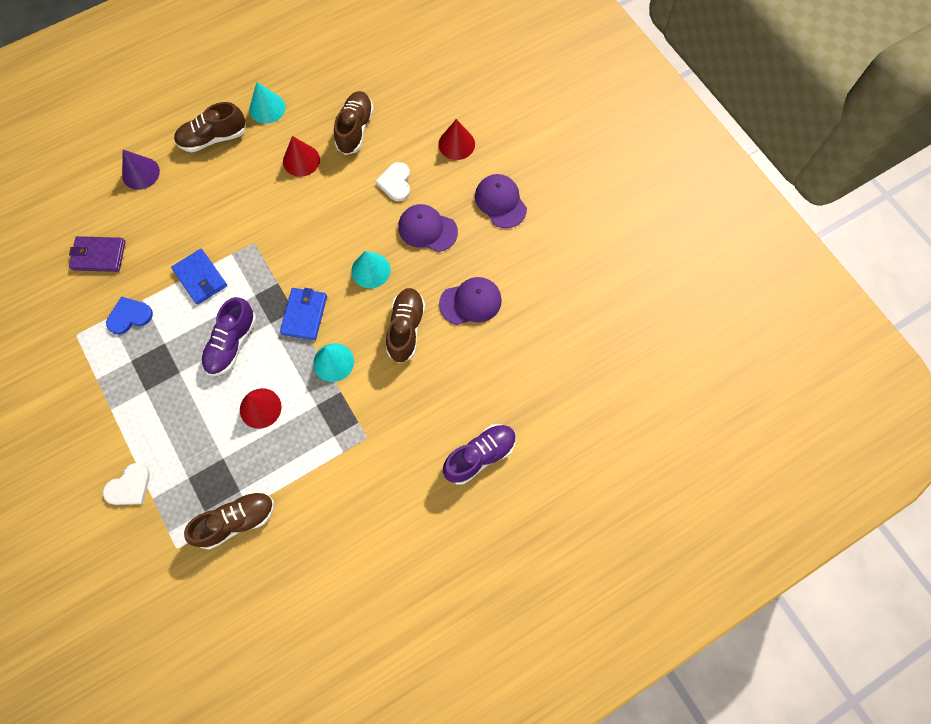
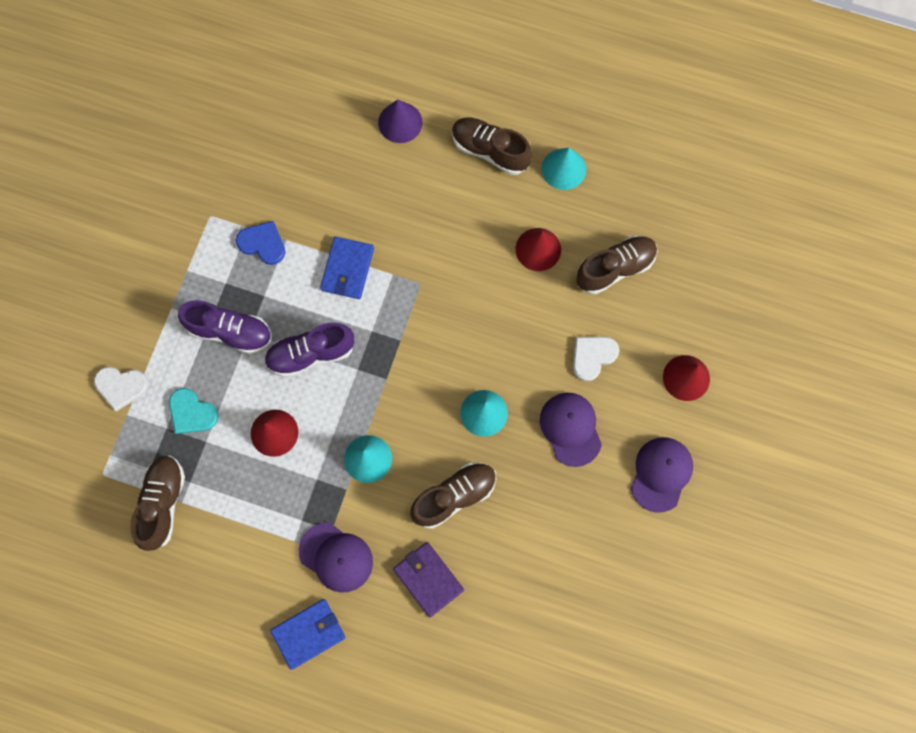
camera: 50 degrees right, 5 degrees up
(99, 255) = (294, 164): purple wallet -> purple wallet (428, 579)
(194, 452) = (192, 413): none -> turquoise heart
(236, 521) = (163, 503): brown shoe -> brown shoe turned 105 degrees counterclockwise
(304, 315) = (390, 392): blue wallet -> blue wallet (309, 633)
(470, 302) = (532, 534): purple cap -> purple cap (336, 557)
(480, 456) = (389, 670): purple shoe -> purple shoe (230, 331)

